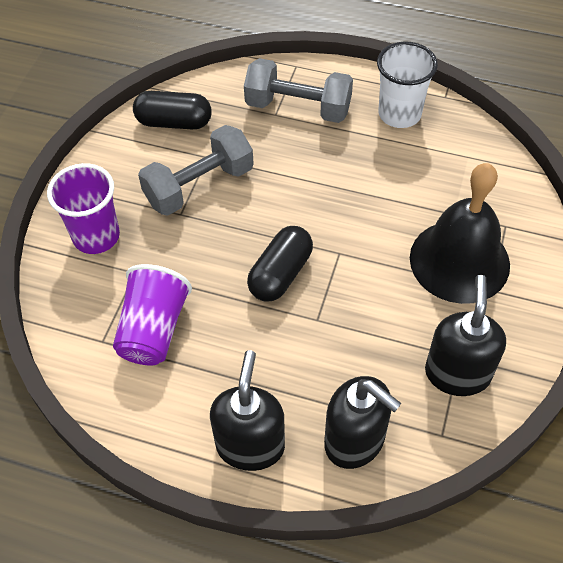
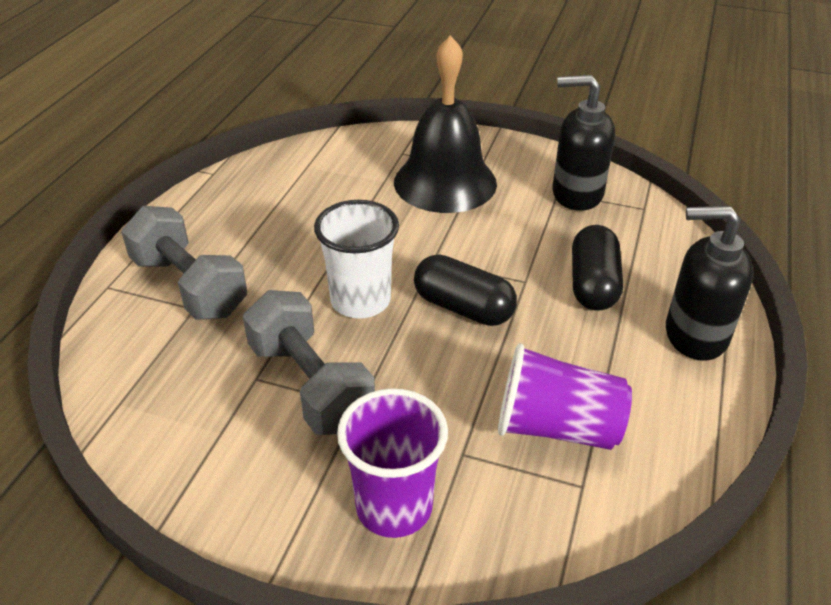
camera: 90 degrees left, 15 degrees down
(174, 122) = (174, 418): black capsule -> black capsule (593, 284)
(298, 108) = (189, 286): grey dumbbell -> grey dumbbell turned 60 degrees counterclockwise
(355, 441) = (666, 260): black soap dispenser -> none
(399, 114) = (230, 206): white cup -> white cup (360, 301)

